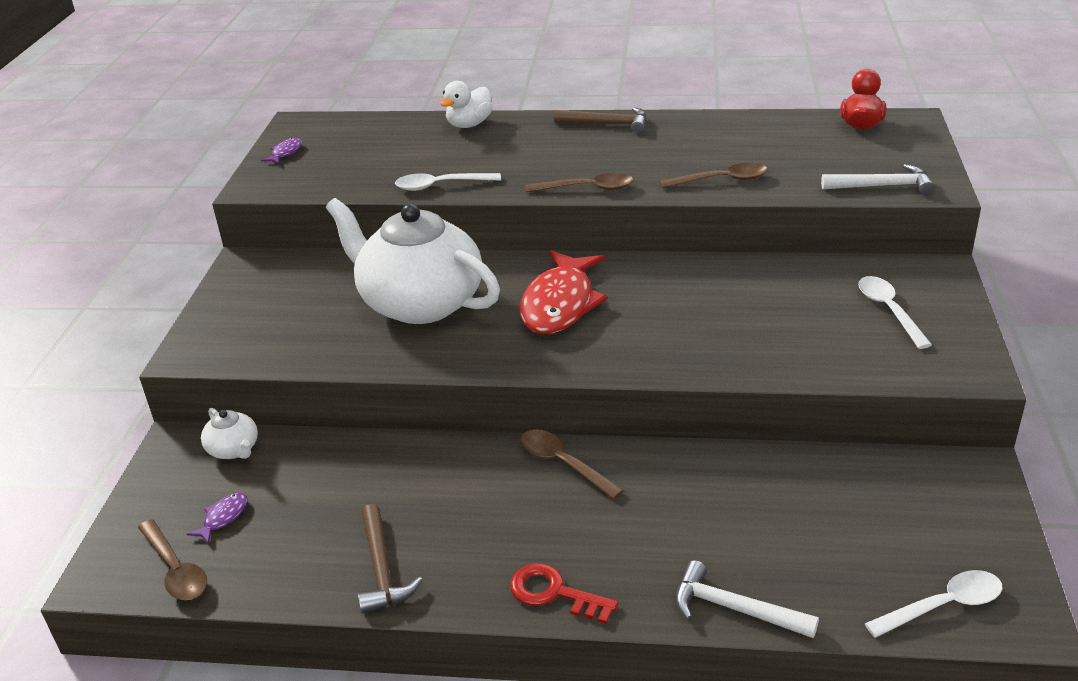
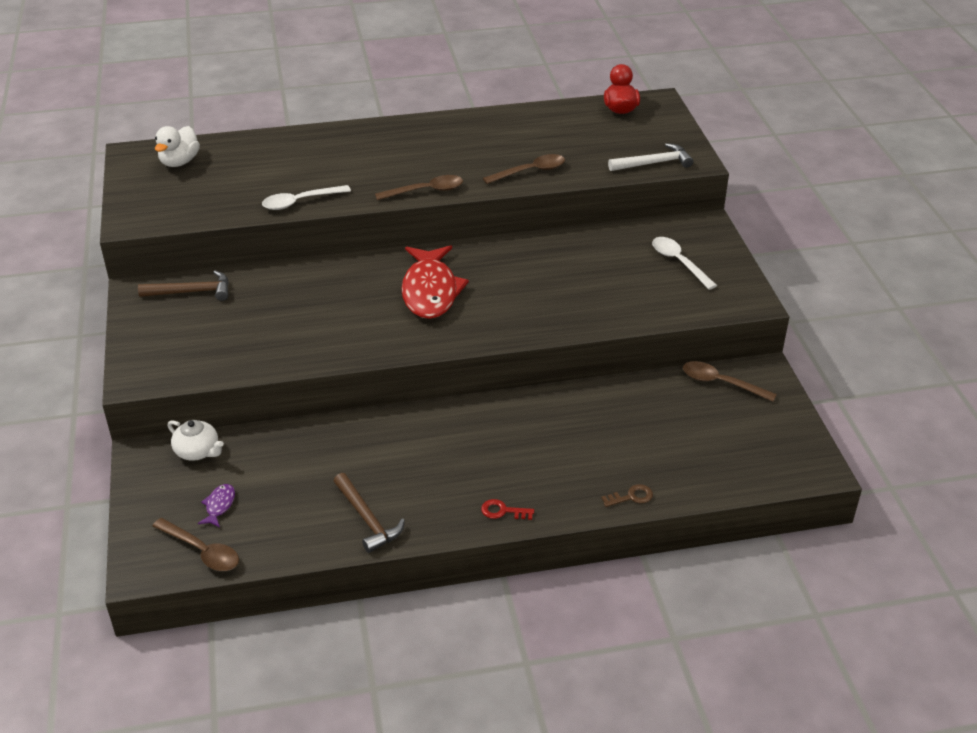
camera: 20 degrees left, 5 degrees up
(285, 153) = (140, 185): purple fish -> none
(420, 303) = (314, 306): white teapot -> none
(469, 124) = (295, 140): white duck -> white duck (179, 162)
(554, 593) = (503, 511): red key -> red key, size x0.64
(563, 463) = (470, 417): brown spoon -> brown spoon (721, 383)
(607, 124) = (416, 128): brown hammer -> brown hammer (192, 292)
(734, 608) = (631, 497): white hammer -> brown key
(943, 606) = (765, 468): white spoon -> none

